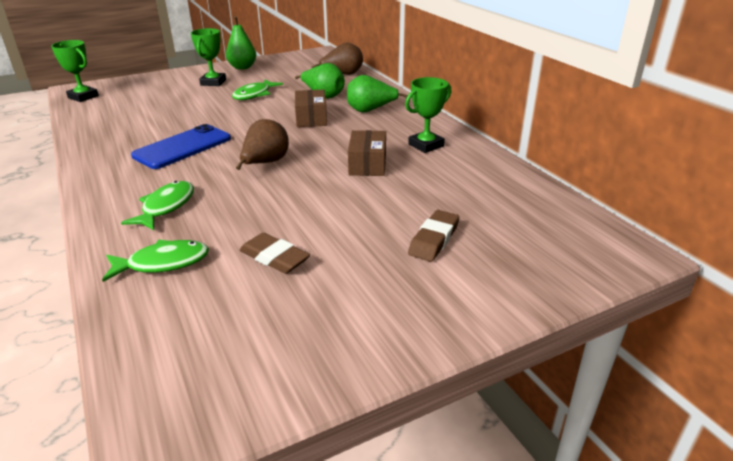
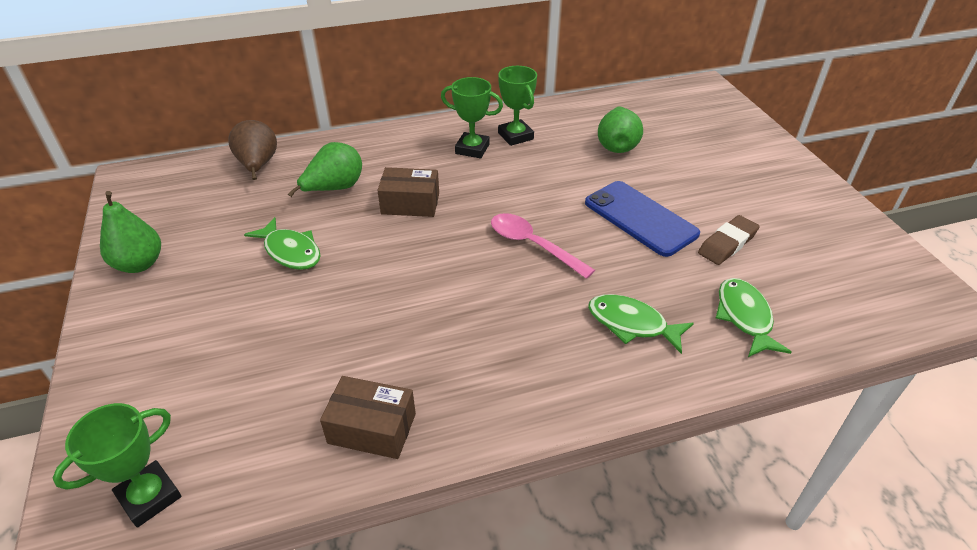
camera: 80 degrees left, 10 degrees up
(183, 147) = (464, 321): blue phone -> blue phone (640, 218)
(213, 82) = (197, 299): green trophy -> green trophy (472, 149)
(265, 163) = (533, 245): brown pear -> pink spoon
(367, 164) = (551, 175): brown box -> brown box (372, 428)
(370, 110) = (406, 158): green pear -> green pear (617, 145)
(434, 239) = (693, 158): brown eraser -> none

